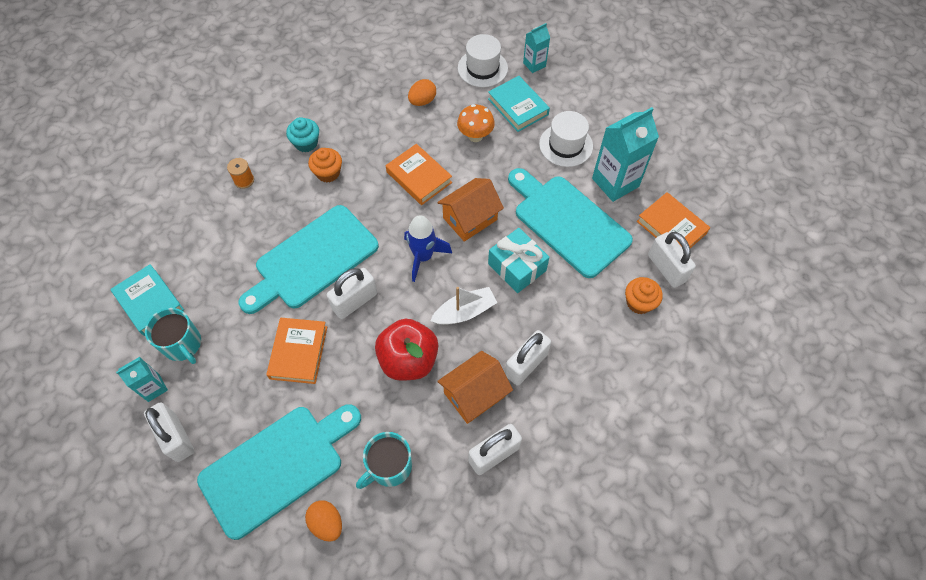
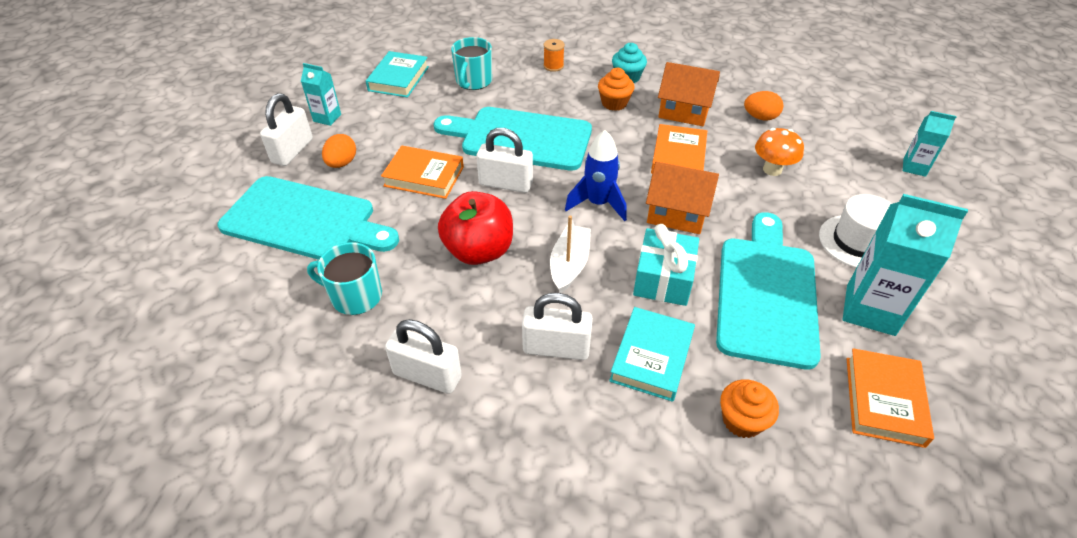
camera: 55 degrees right, 15 degrees down
(182, 344) = (376, 112): turquoise mug -> turquoise mug (473, 81)
(299, 352) = (424, 176): orange book -> orange book turned 45 degrees clockwise
(327, 523) = (268, 281): orange egg -> orange egg (342, 163)
(464, 312) = (569, 264): white boat -> white boat turned 105 degrees counterclockwise
(474, 394) = (483, 322): orange house -> orange house (684, 111)
(482, 68) = (853, 135): white hat -> none
(518, 107) = (848, 181): turquoise book -> turquoise book (651, 357)
(666, 268) = (821, 426): white padlock -> none

